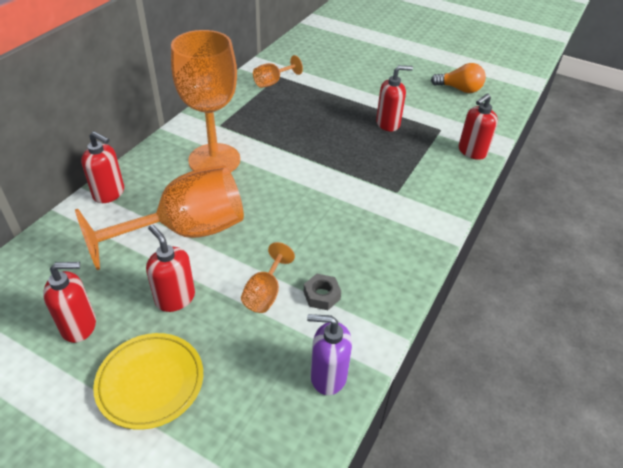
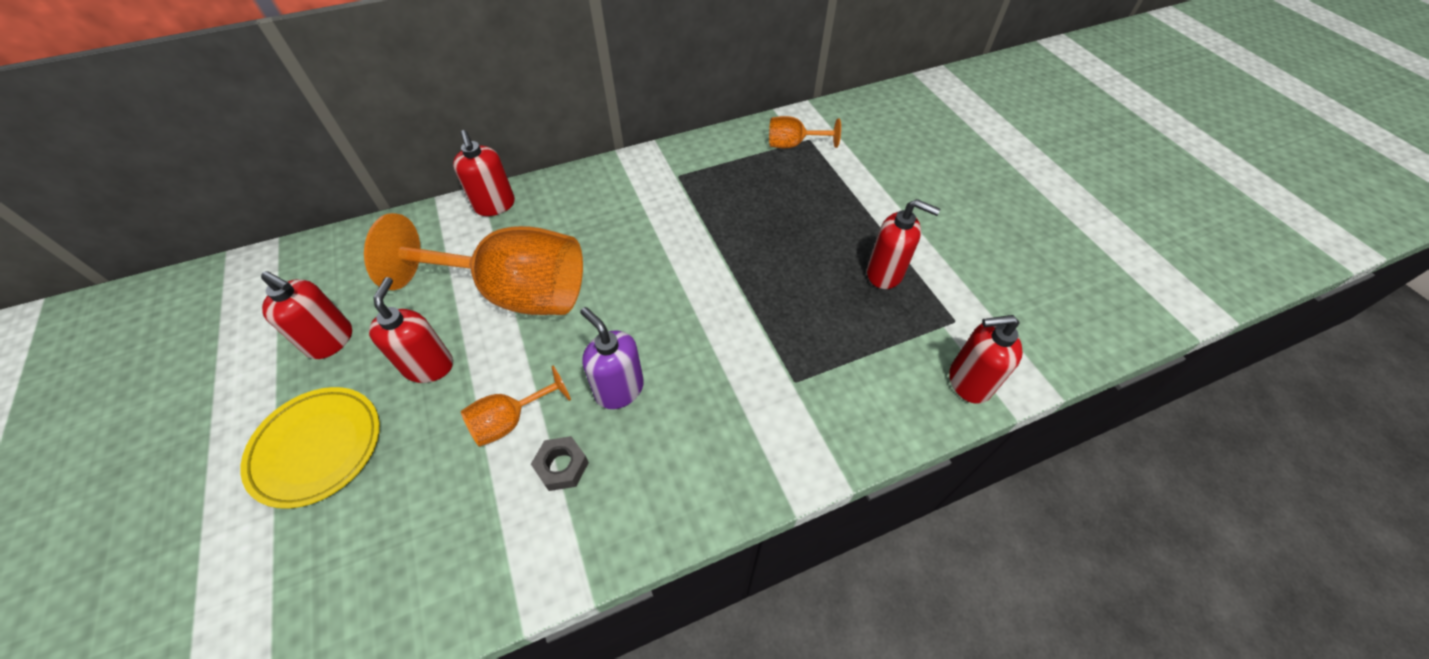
camera: 40 degrees right, 10 degrees up
(214, 160) = (628, 218): orange goblet -> none
(328, 376) = (463, 577): purple soap dispenser -> purple soap dispenser (619, 389)
(459, 89) = (1053, 271): orange light bulb -> none

